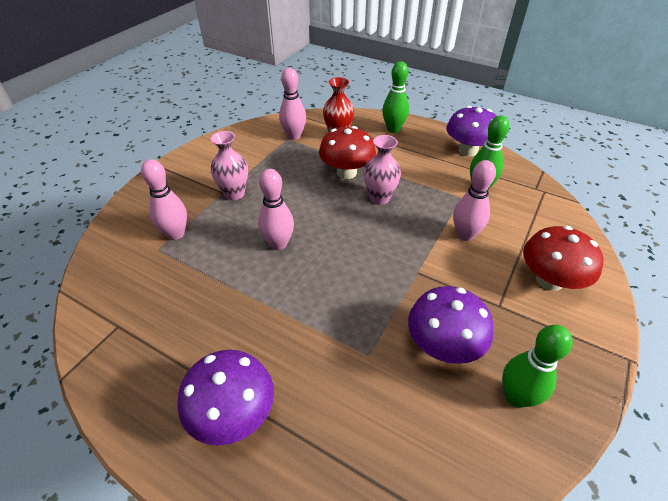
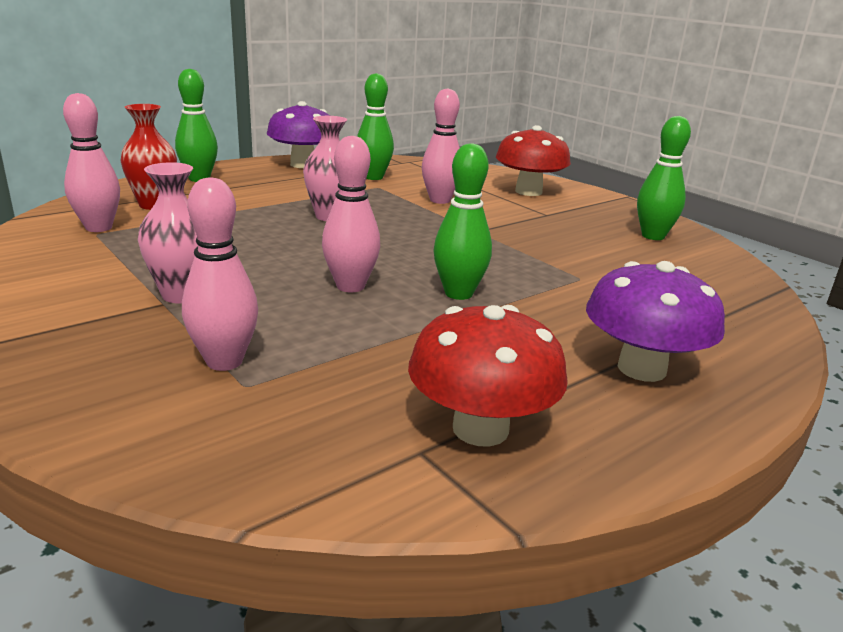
camera: 70 degrees left, 20 degrees down
(297, 293) = (458, 293): none -> green bowling pin
(346, 172) = (251, 219): red mushroom -> red mushroom (480, 429)
(443, 345) = (584, 245): purple mushroom -> none

